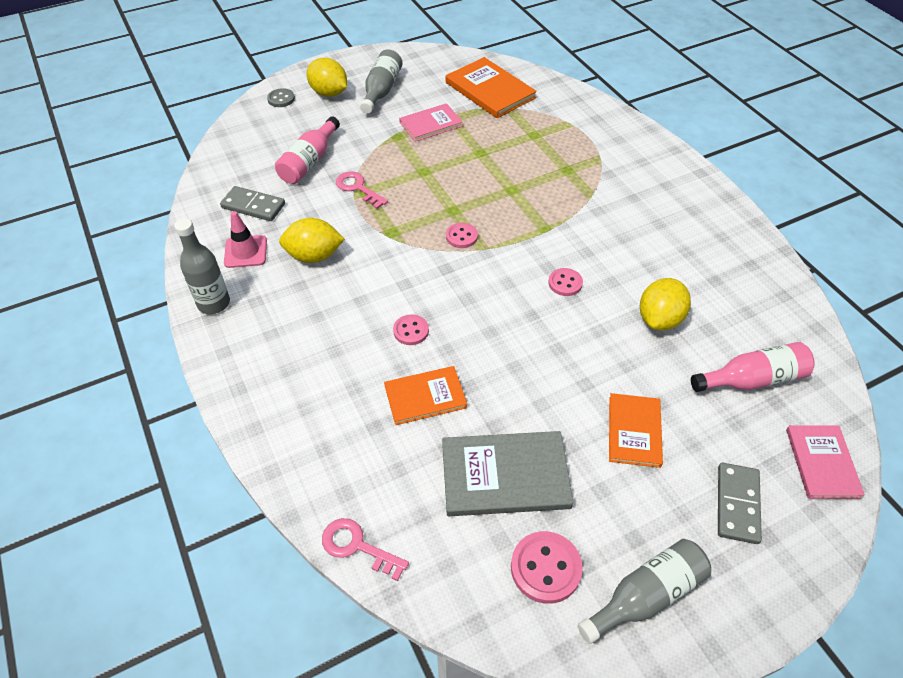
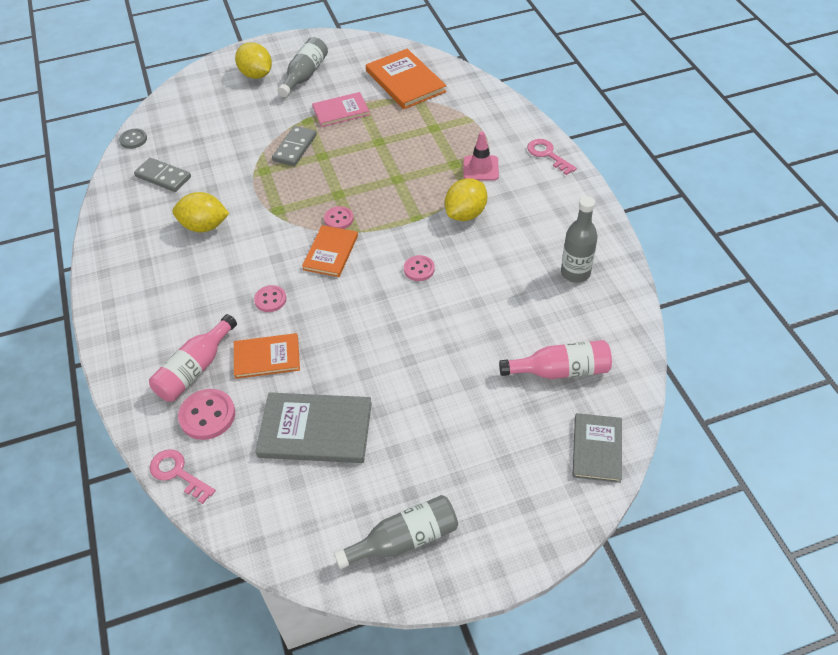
camera: 10 degrees right, 0 degrees up
(214, 303) = (109, 261): grey bottle -> grey bottle (575, 273)
(245, 252) = (147, 217): pink traffic cone -> pink traffic cone (480, 168)
(281, 99) = (212, 78): grey button -> grey button (133, 139)
(309, 162) = (222, 139): pink bottle -> pink bottle (195, 369)
(358, 188) = (258, 167): pink key -> pink key (547, 155)
(545, 568) = (327, 508): pink button -> pink button (207, 415)
(634, 431) = (438, 405): orange book -> orange book (330, 252)
(660, 319) = (494, 309): yellow lemon -> yellow lemon (466, 214)
(737, 504) = (508, 475): grey domino -> grey domino (295, 148)
(822, 463) = (597, 449): pink book -> grey book

